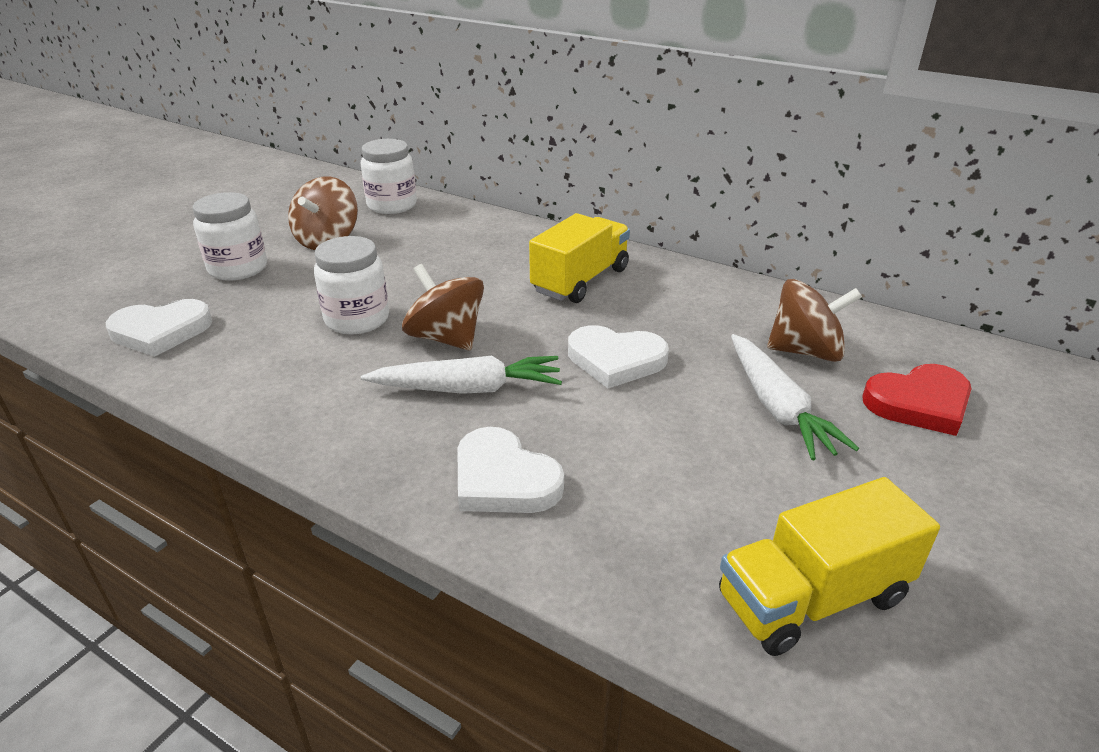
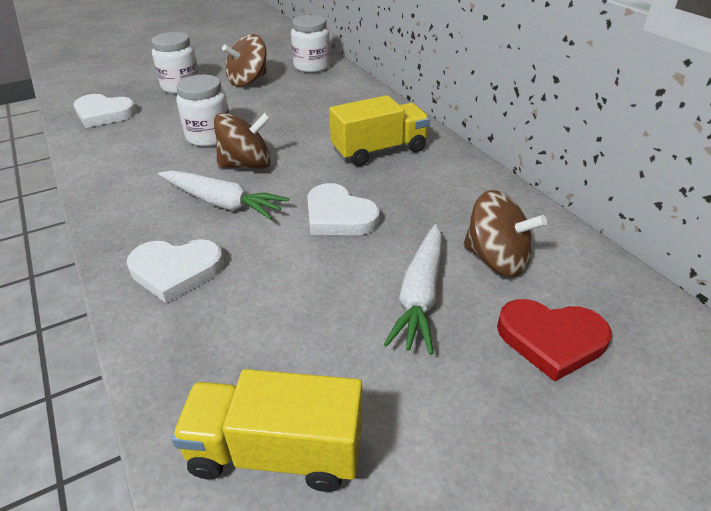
camera: 30 degrees right, 5 degrees up
(446, 338) = (246, 165): brown spinning top -> brown spinning top turned 90 degrees clockwise
(503, 479) = (176, 271): white heart -> white heart turned 75 degrees counterclockwise

